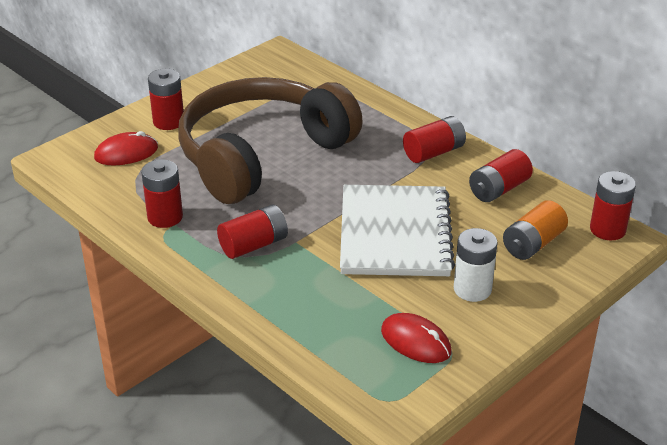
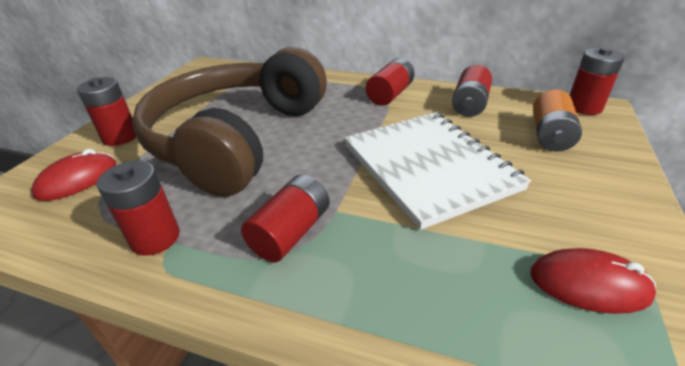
camera: 25 degrees left, 0 degrees up
(472, 289) = (560, 194): white battery -> none

